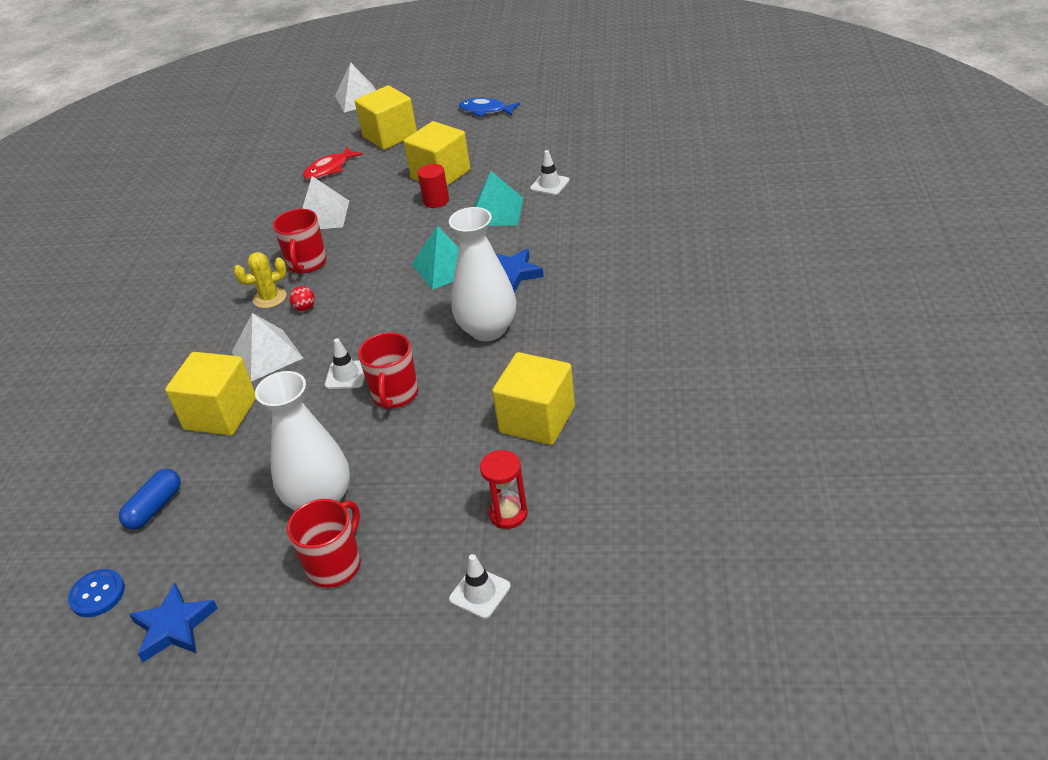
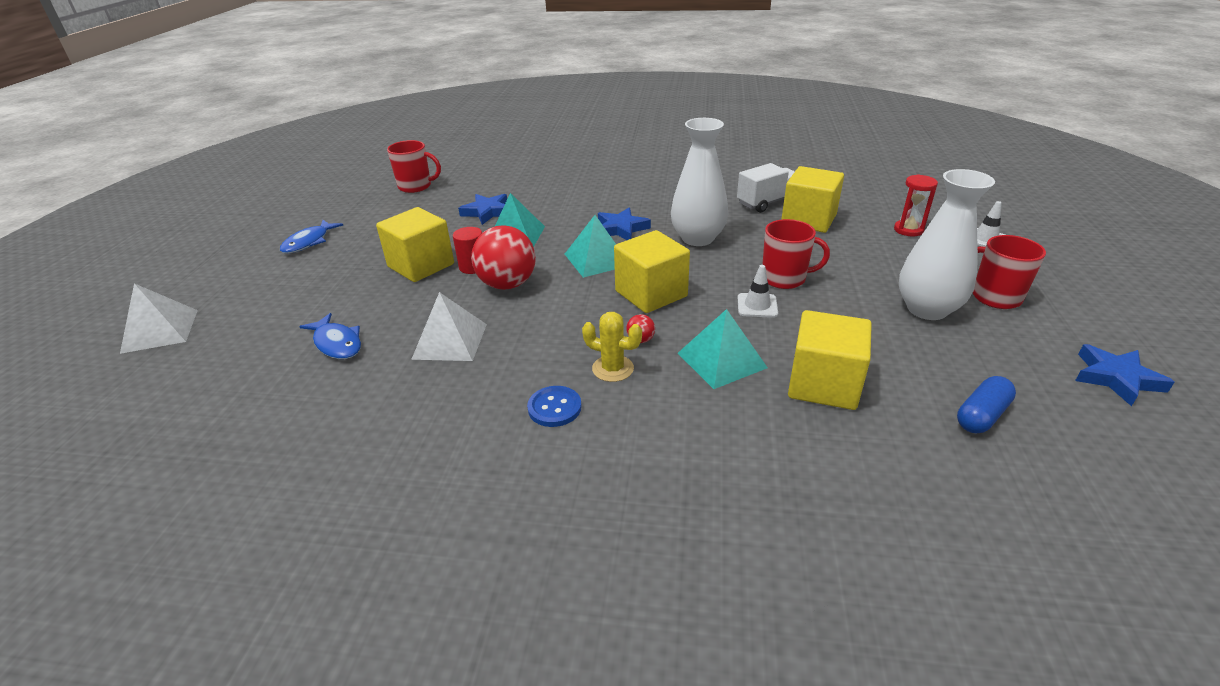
camera: 90 degrees left, 5 degrees down
(97, 594) = (1119, 441): blue button -> blue button (554, 408)
(155, 508) = (981, 415): blue capsule -> blue capsule turned 75 degrees counterclockwise
(267, 355) = (721, 360): white pyramid -> turquoise pyramid
(269, 298) = (613, 369): yellow cactus -> yellow cactus turned 45 degrees counterclockwise
(307, 263) = (551, 345): red mug -> red mug (416, 186)
(329, 169) = (337, 343): red fish -> blue fish
(390, 136) = (298, 301): yellow cube -> yellow cube (651, 294)
(403, 225) = (507, 284): none -> red ball
(549, 184) = (487, 212): white traffic cone -> blue star
(588, 384) = (767, 202): none -> white truck

